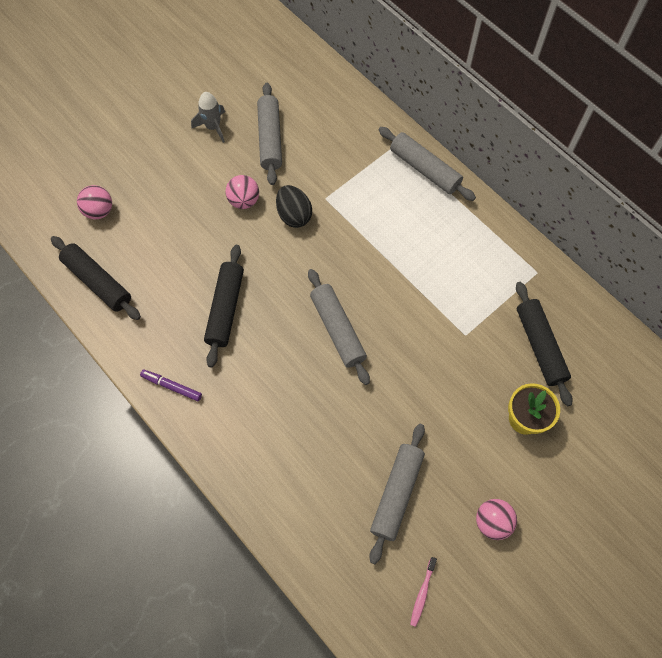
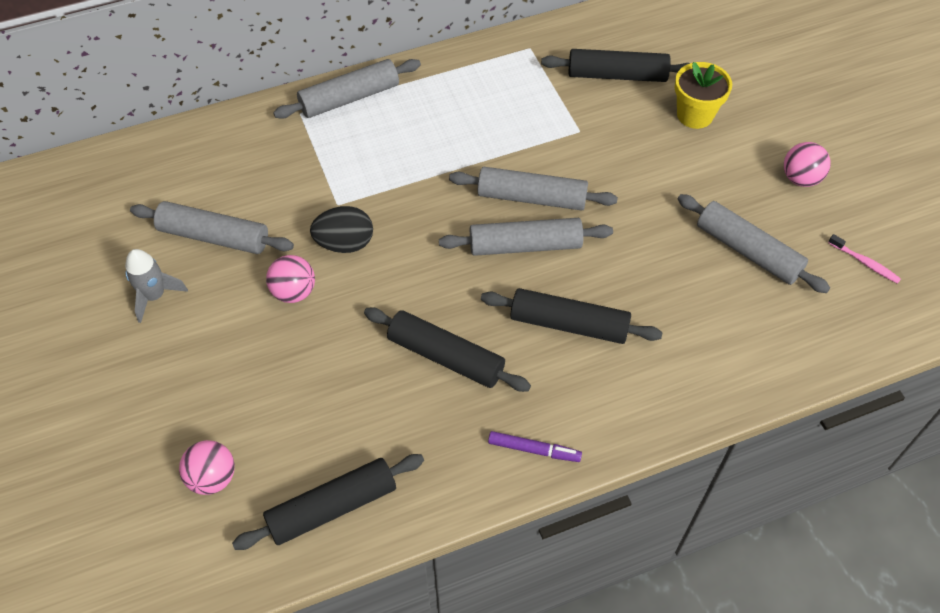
camera: 70 degrees left, 10 degrees down
(172, 386) = (534, 450): purple marker -> purple marker turned 120 degrees counterclockwise
(279, 379) = (569, 324): none -> black rolling pin
(383, 320) = (531, 197): none -> grey rolling pin

